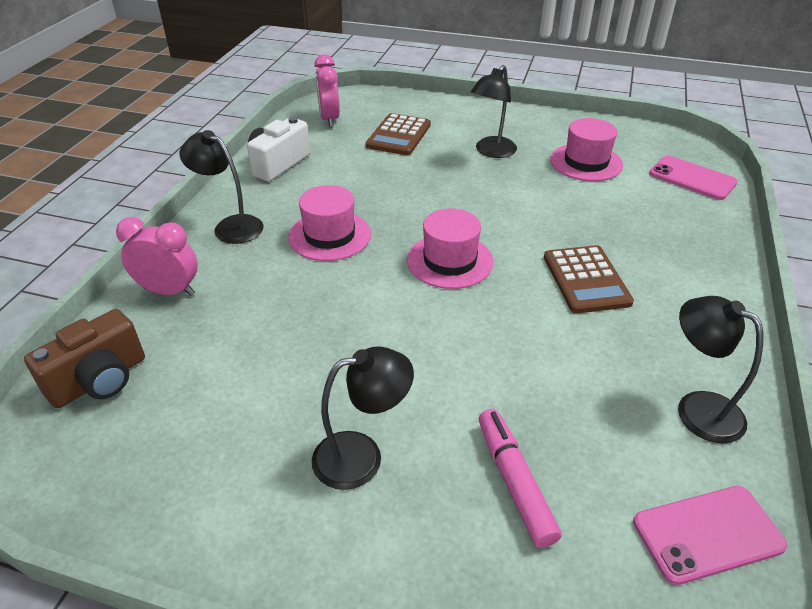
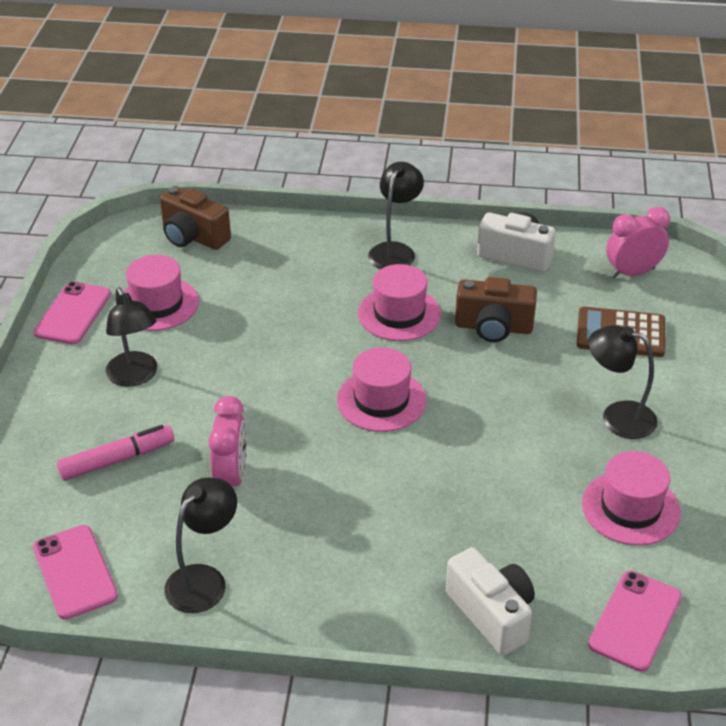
camera: 80 degrees right, 0 degrees up
(169, 291) = (295, 241): pink clock -> pink clock (231, 477)
(196, 530) = (73, 313): none -> pink phone
(223, 425) = (157, 304): none -> pink hat
(370, 188) = (493, 327): none -> brown camera
(586, 280) = (376, 504): brown calculator -> none
(700, 236) = (492, 614): none -> white camera

